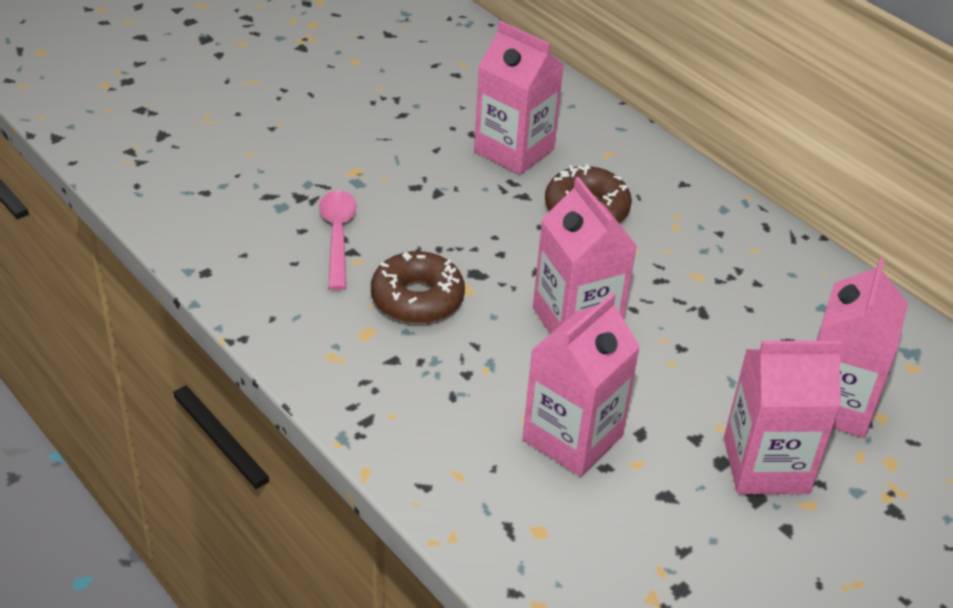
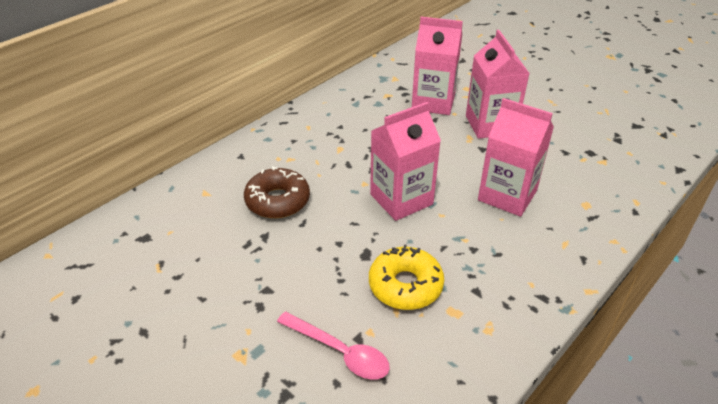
camera: 95 degrees left, 0 degrees up
(338, 236) = (340, 352): pink spoon -> pink spoon turned 135 degrees counterclockwise
(417, 299) = (405, 285): brown donut -> yellow donut
(514, 150) = (203, 246): pink carton -> none

